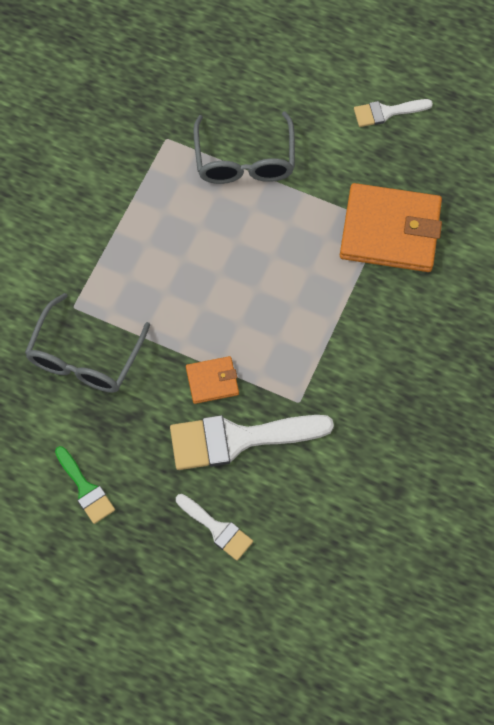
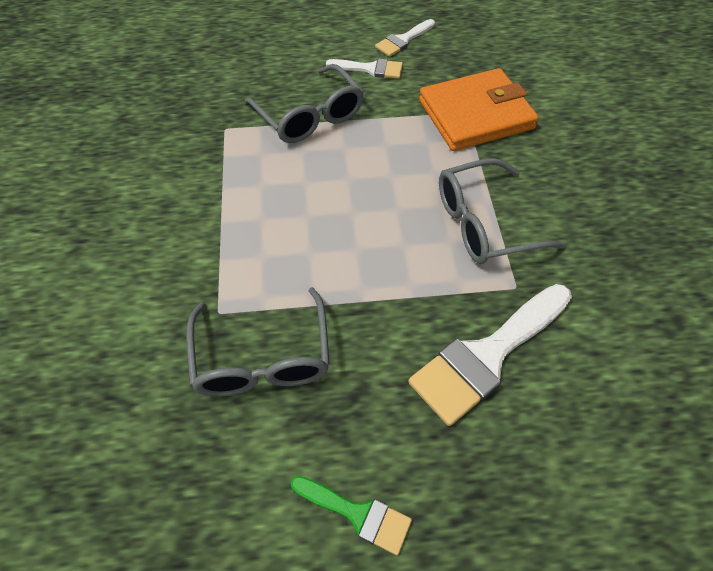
camera: 30 degrees left, 10 degrees down
(212, 381) = (417, 312): orange wallet -> none
(217, 529) = (541, 469): white brush -> white brush (370, 69)
(315, 337) = (483, 223): none -> grey glasses

